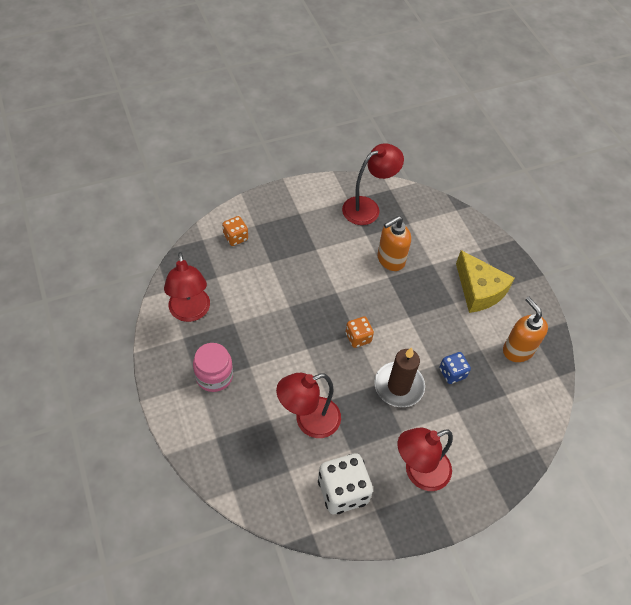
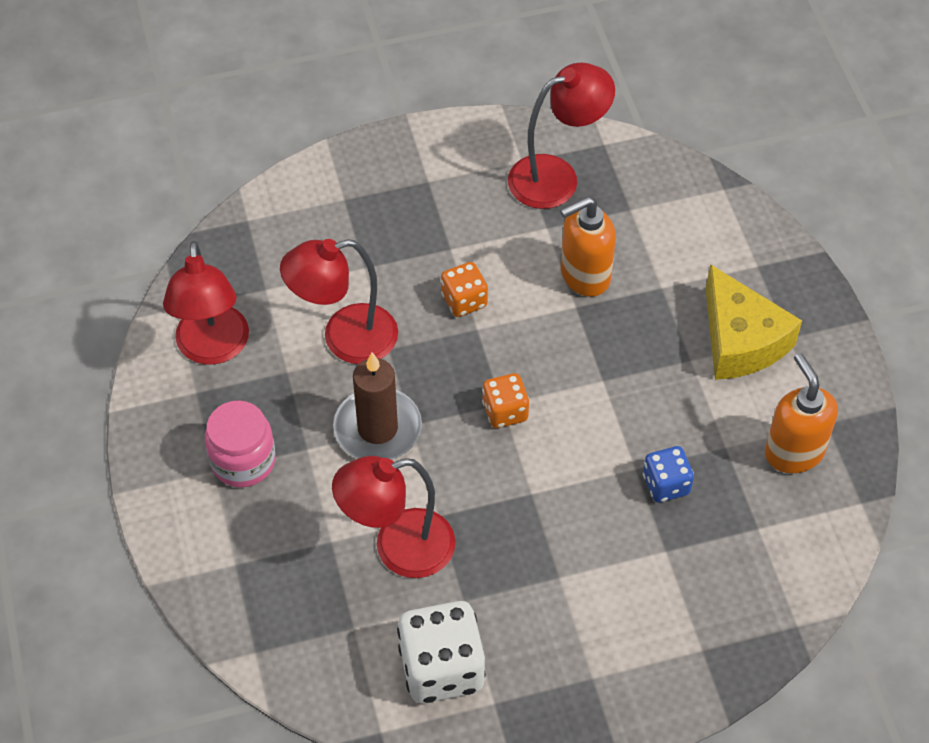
camera: 10 degrees right, 0 degrees up
(235, 237) = (307, 219): orange dice -> orange dice (464, 300)
(399, 386) = (566, 500): brown candle -> brown candle (377, 428)
(419, 473) = (579, 648): red lamp -> red lamp (345, 338)

